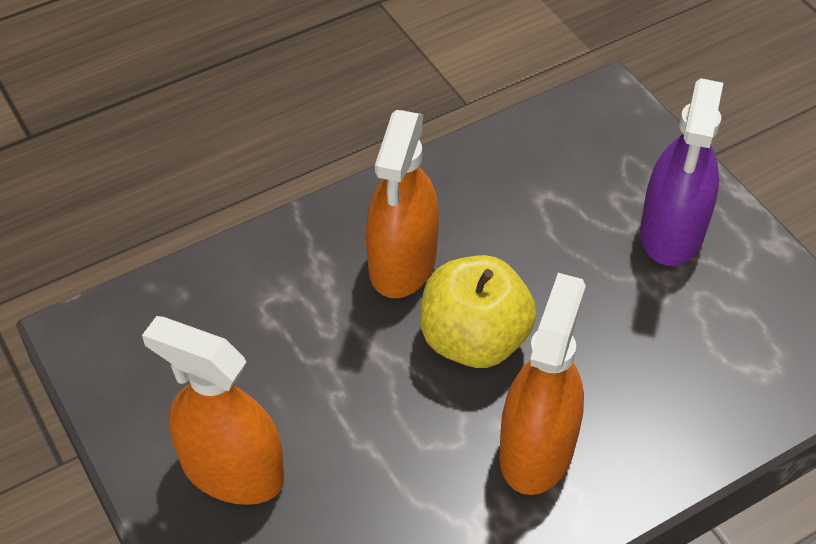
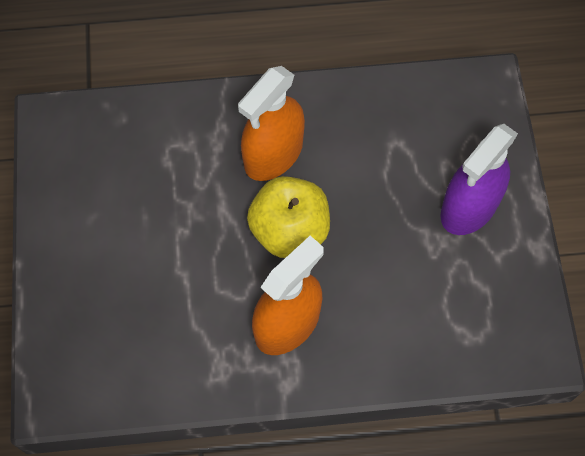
camera: 25 degrees right, 15 degrees up
(232, 470) = (94, 255): orange spray bottle -> none

